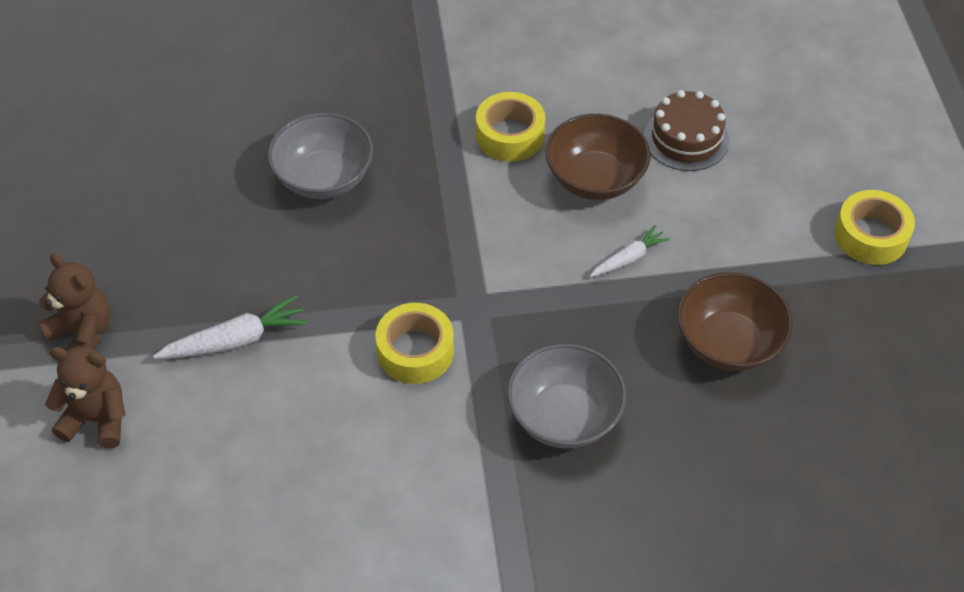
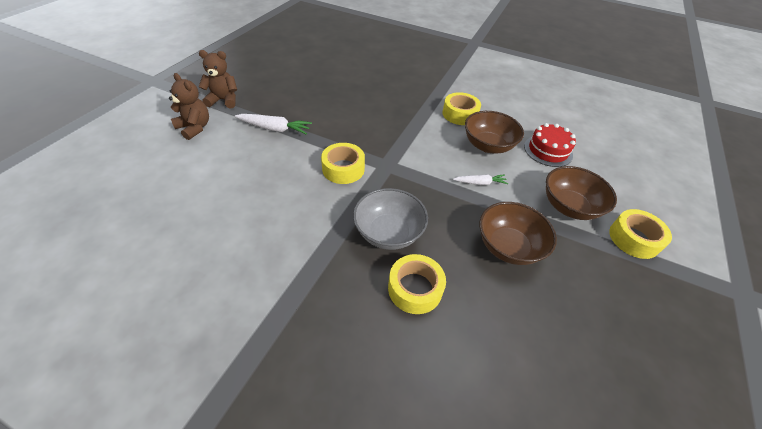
camera: 30 degrees right, 5 degrees down
(83, 334) = (224, 100): brown teddy bear -> brown teddy bear turned 75 degrees counterclockwise
(324, 178) = (366, 95): grey bowl -> none
(655, 473) = (415, 288): none -> yellow tape
(686, 138) = (548, 150): brown cake -> red cake
(768, 229) = (569, 206): none -> brown bowl

